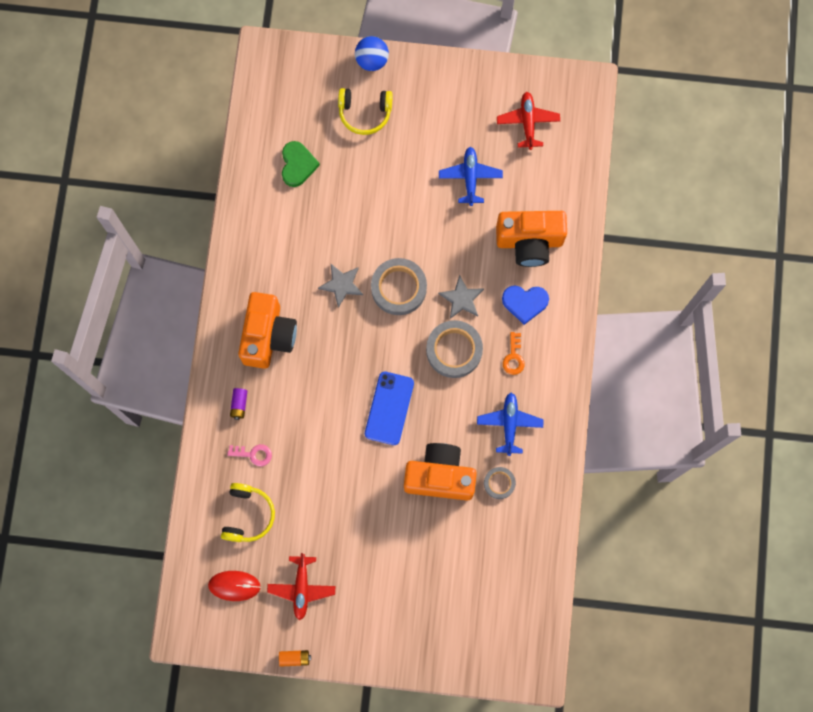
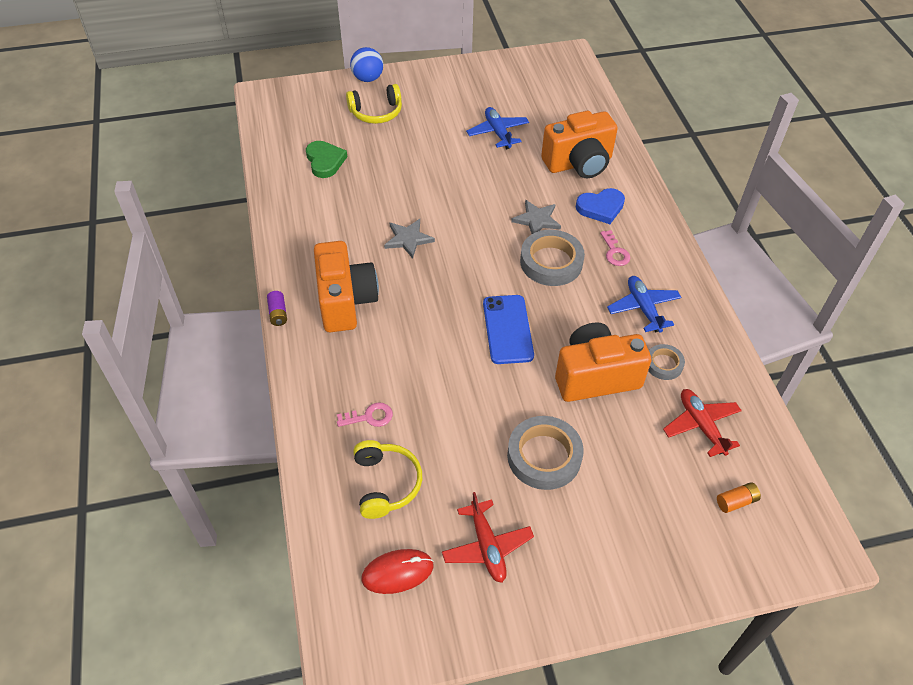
camera: 20 degrees left, 25 degrees down
(239, 405) = (334, 373): purple battery -> purple battery (278, 313)
(295, 658) = (514, 638): orange battery -> orange battery (736, 501)
(398, 288) = (469, 227): grey tape -> grey tape (544, 456)
(513, 357) = (614, 252): orange key -> pink key
(528, 122) = (530, 86): red plane -> red plane (701, 425)

